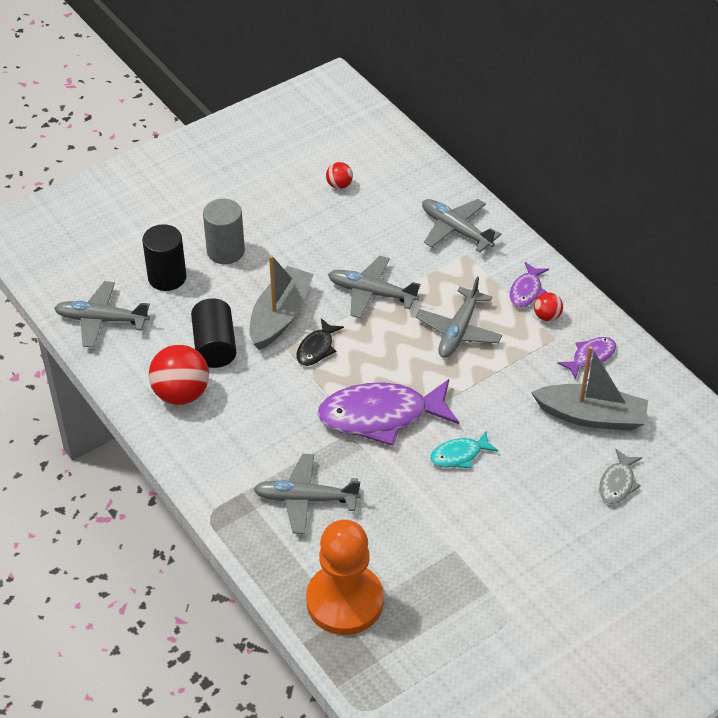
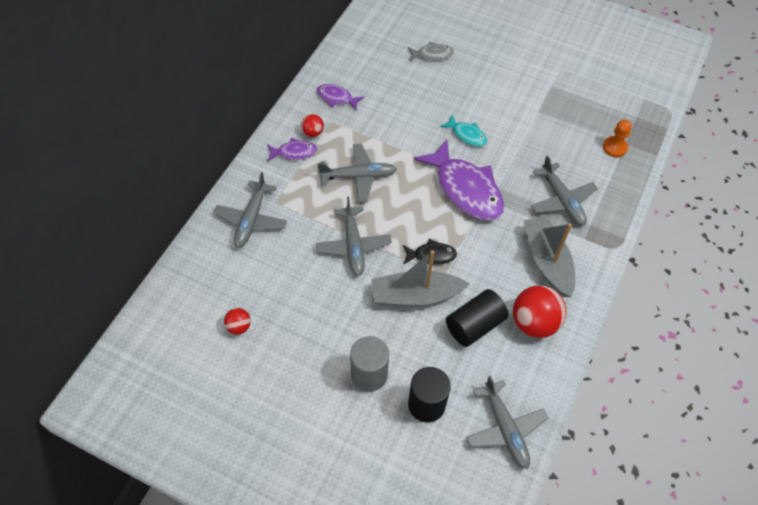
camera: 120 degrees left, 10 degrees up
(344, 601) = (614, 147): orange pawn -> orange pawn, size x0.46
(591, 416) = (388, 82): grey boat -> grey boat (547, 261)

